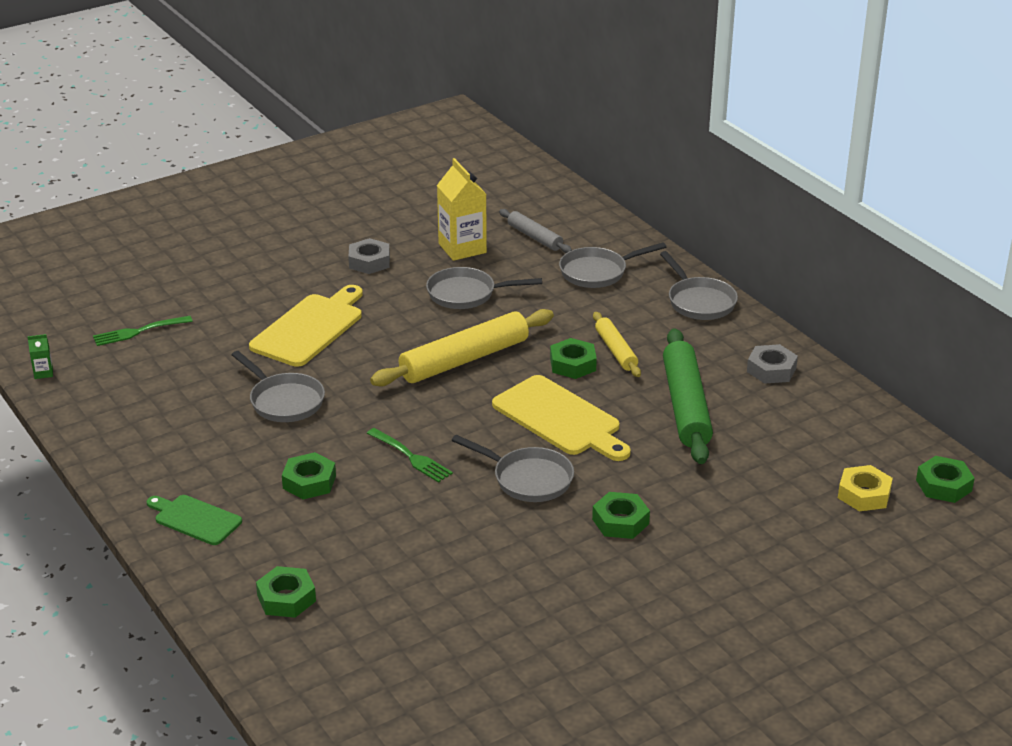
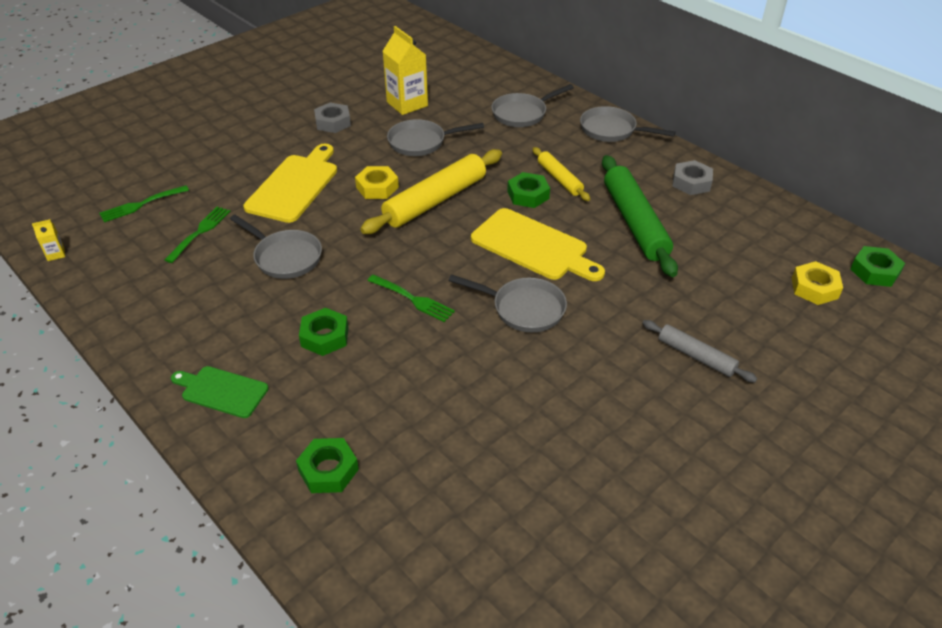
camera: 10 degrees left, 10 degrees up
(43, 373) = (56, 254): green carton -> yellow carton
(197, 367) = (200, 233): none -> green fork
(402, 339) = (377, 187): none -> yellow nut
(534, 237) = (463, 90): grey rolling pin -> grey rolling pin (695, 356)
(620, 521) = (619, 341): green nut -> none
(699, 302) = (611, 130): grey pan -> grey pan turned 150 degrees clockwise

